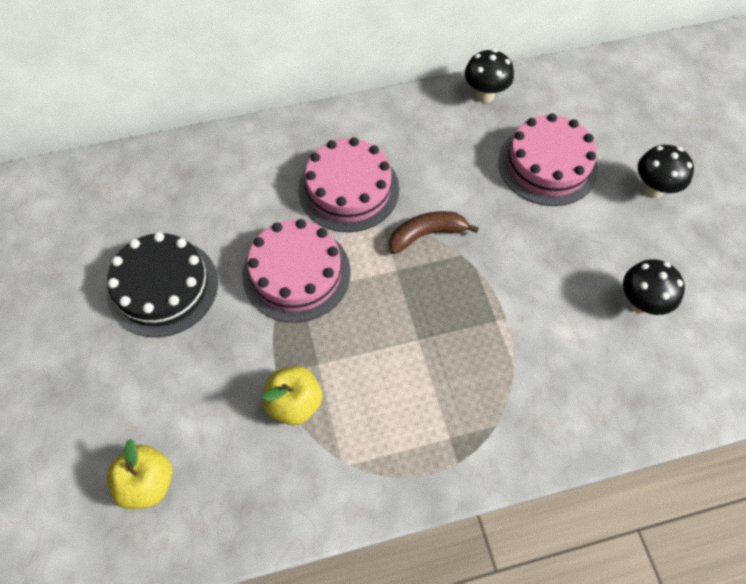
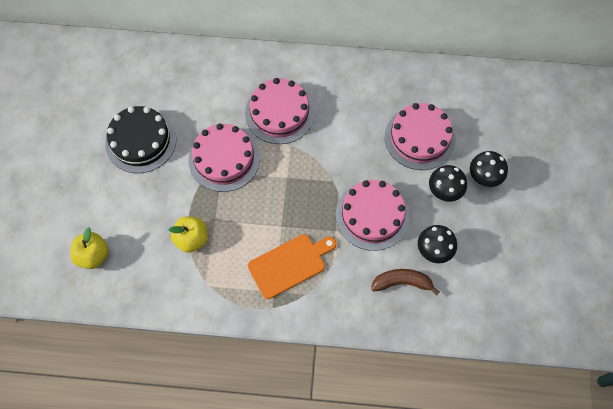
camera: 20 degrees right, 5 degrees up
(426, 234) = (316, 160): brown banana -> brown banana (402, 282)
(455, 390) = (290, 264): none -> orange cutting board
(484, 95) = (400, 73): black mushroom -> black mushroom (443, 192)
(536, 282) = (372, 215): none -> pink cake

